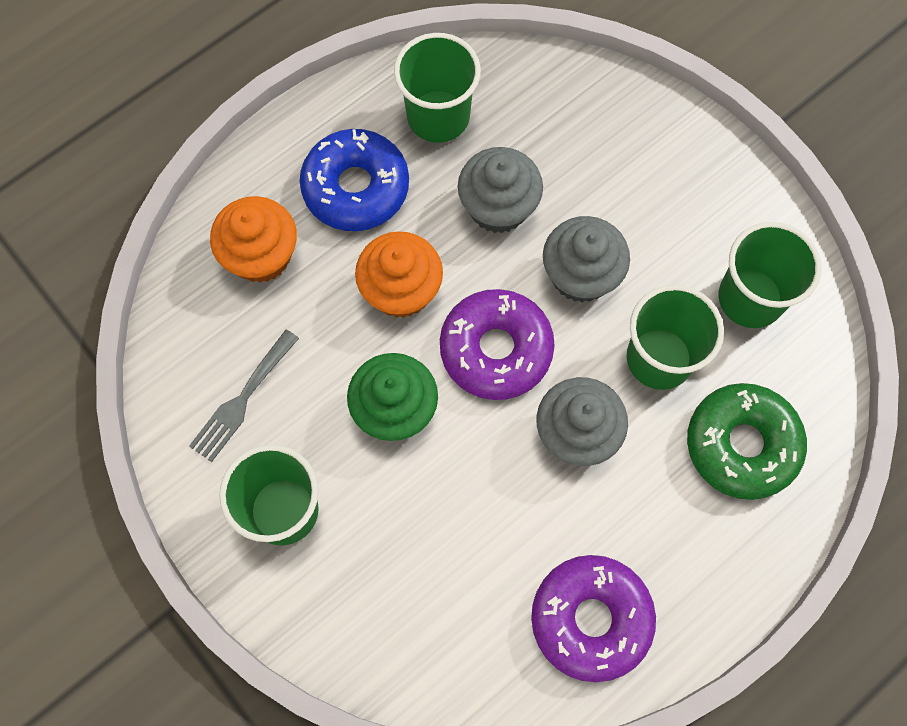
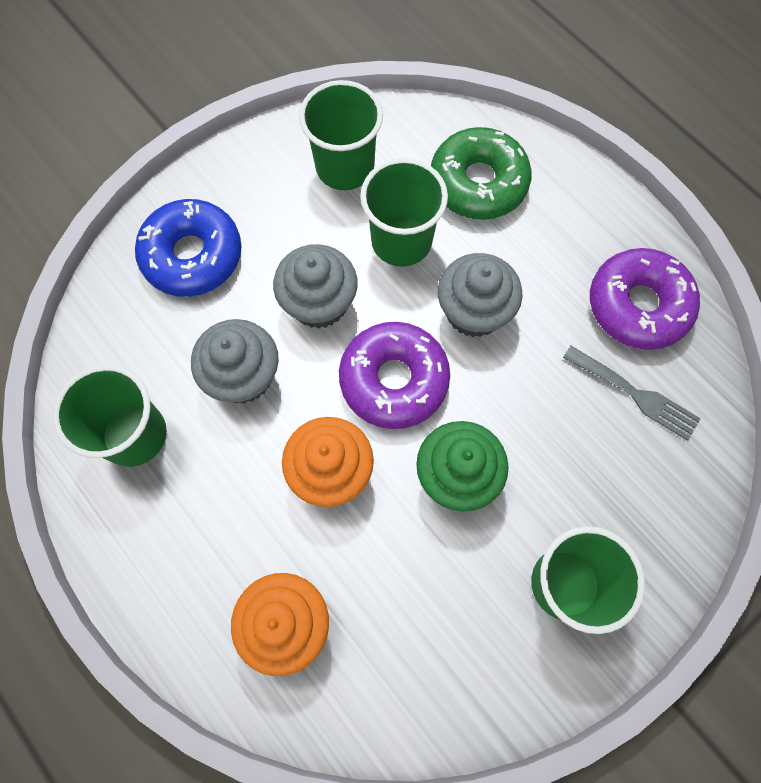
camera: 90 degrees left, 0 degrees up
(242, 400) = (451, 634): grey fork -> grey fork (635, 394)
(356, 188) = (211, 520): blue donut -> blue donut (192, 255)

